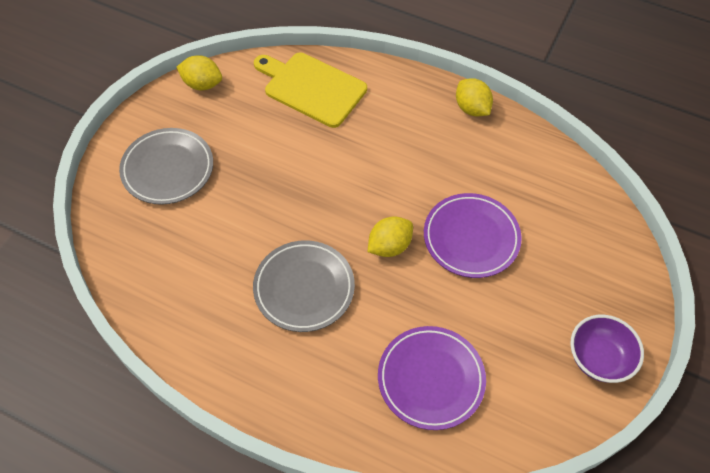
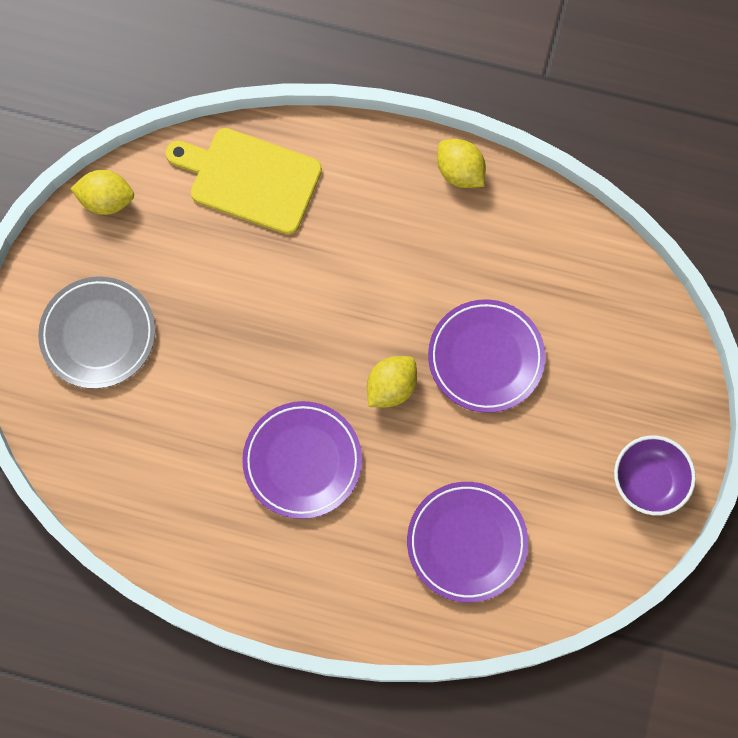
camera: 10 degrees left, 15 degrees up
(304, 288) = (302, 461): grey plate -> purple plate

